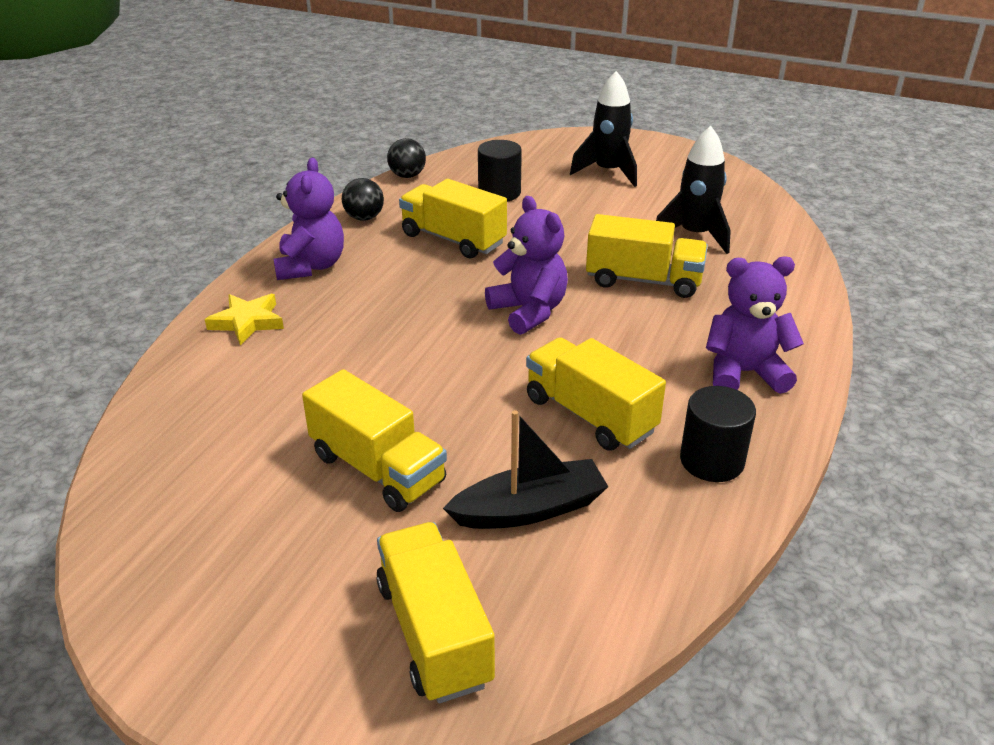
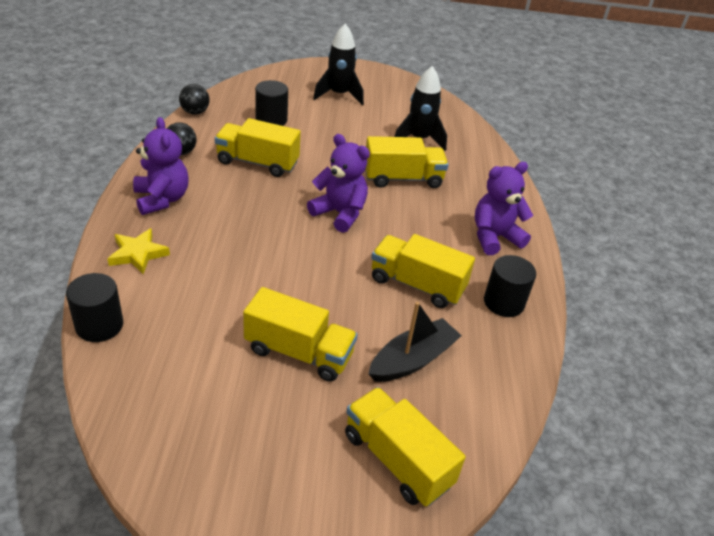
camera: 25 degrees left, 5 degrees up
(157, 392) = (99, 325): none -> black cylinder

